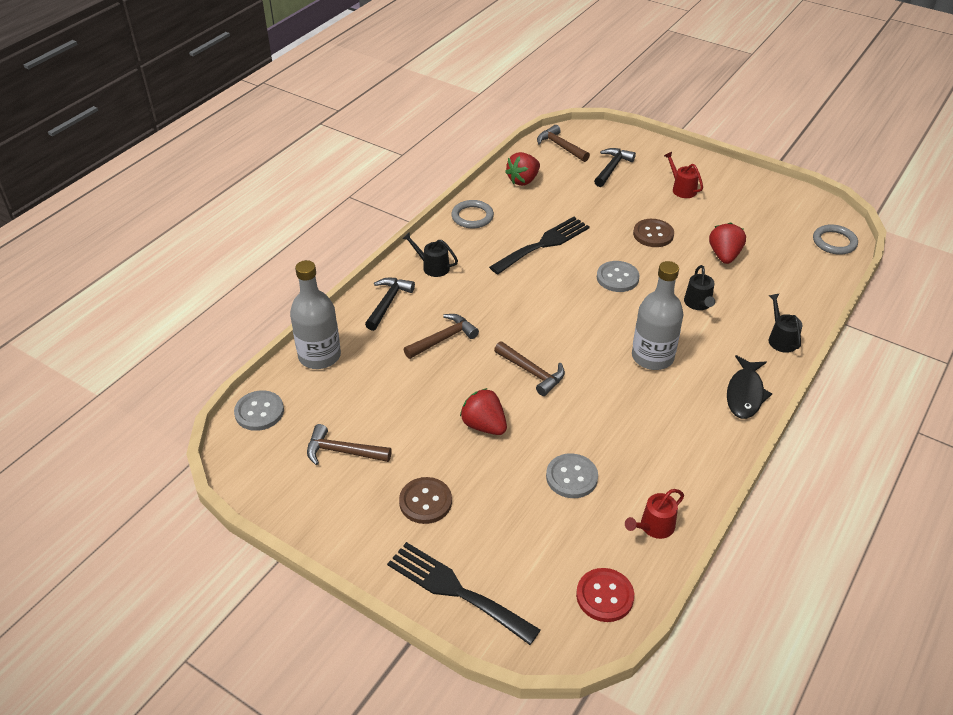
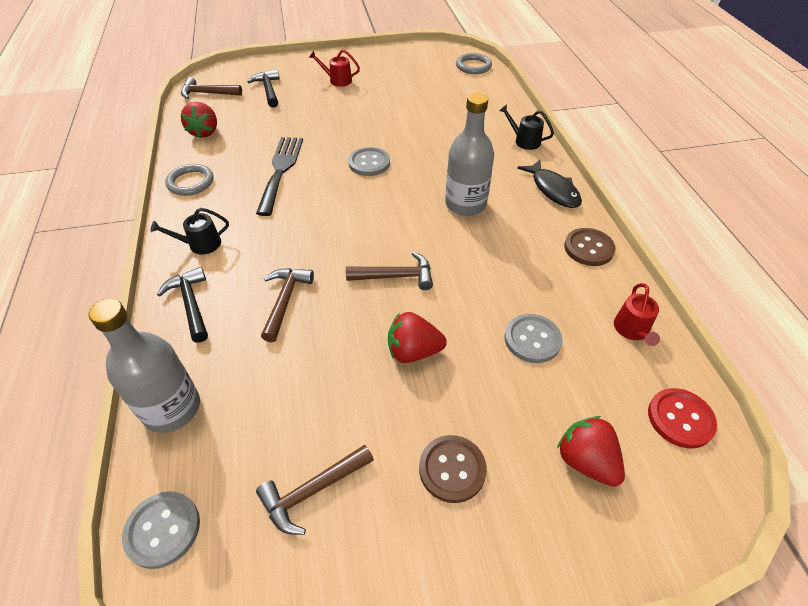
camera: 45 degrees left, 5 degrees up
(456, 590) = (584, 534): black fork -> none
(653, 234) = (356, 119): brown button -> brown button (588, 248)
(698, 303) = (446, 148): black watering can -> none
(724, 255) = (421, 108): red strawberry -> red strawberry (586, 461)

